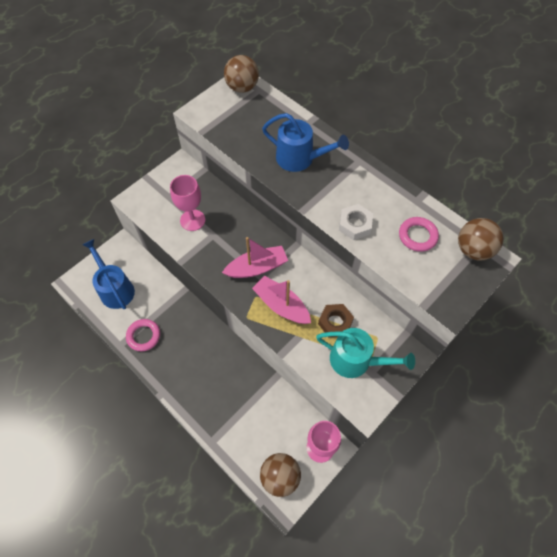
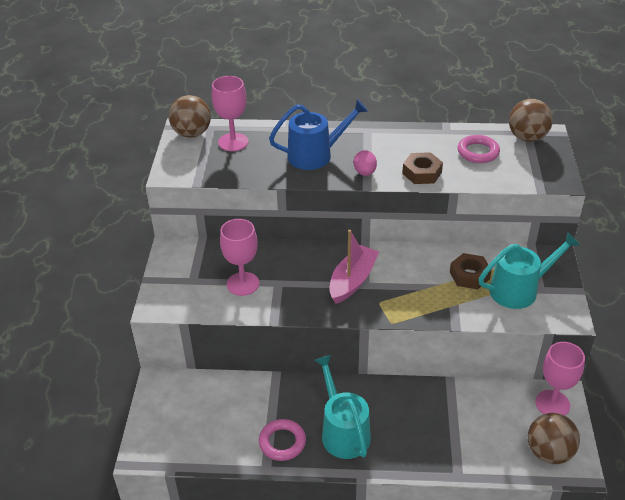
camera: 40 degrees left, 20 degrees down
(115, 289) = (199, 425): blue watering can -> none
(181, 357) = (343, 432): none -> turquoise watering can
(259, 111) = (233, 142): none -> pink goblet
(281, 305) = (410, 293): pink boat -> none
(316, 196) = (365, 172): none -> pink egg
(355, 225) = (422, 173): white nut -> brown nut

